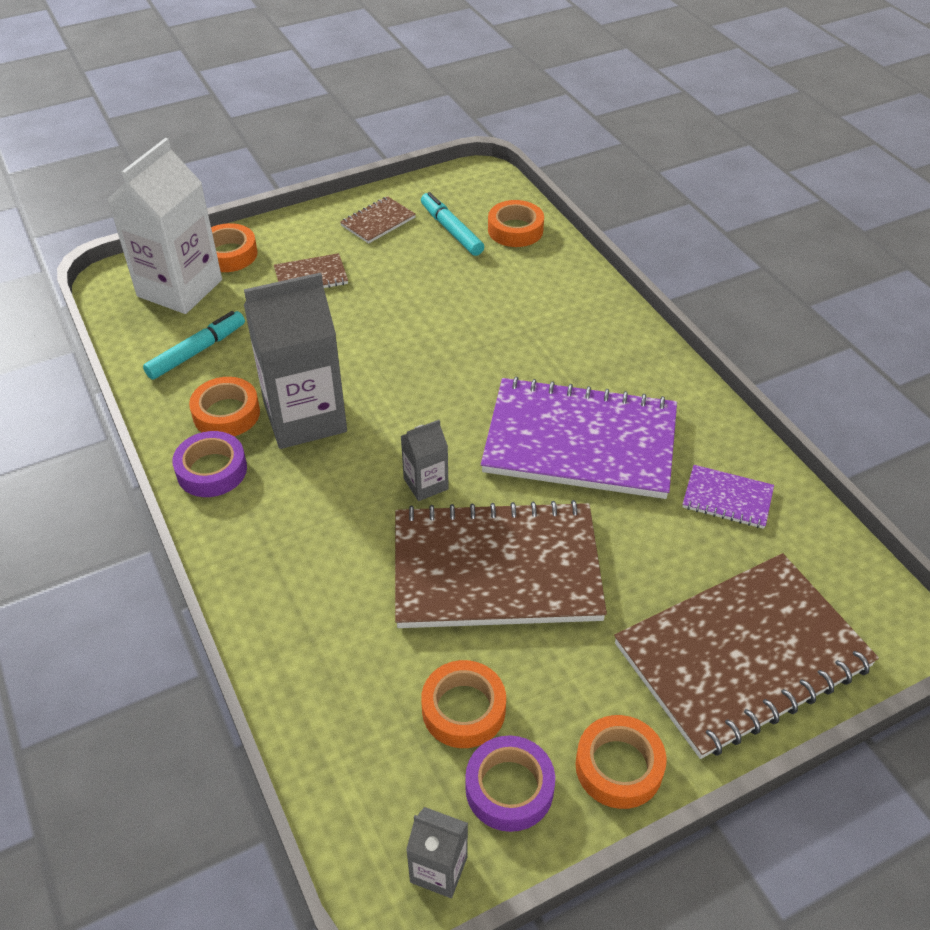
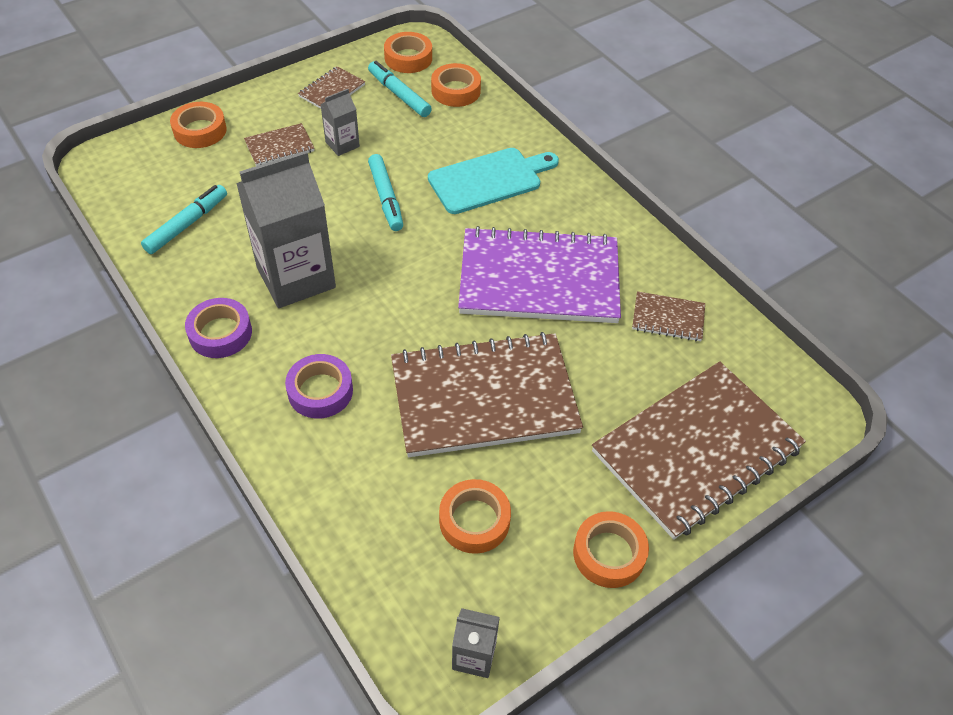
camera: 10 degrees left, 5 degrees up
(180, 288) = (160, 166): white carton -> none
(226, 414) = (224, 280): orange tape -> orange tape (408, 58)
(419, 338) = (386, 197): none -> turquoise marker
(426, 484) = (412, 328): grey carton -> grey carton (342, 144)
(509, 788) = (522, 582): purple tape -> purple tape (320, 391)
(538, 328) = (489, 180): none -> turquoise cutting board
(727, 498) = (668, 318): purple notebook -> brown notebook

